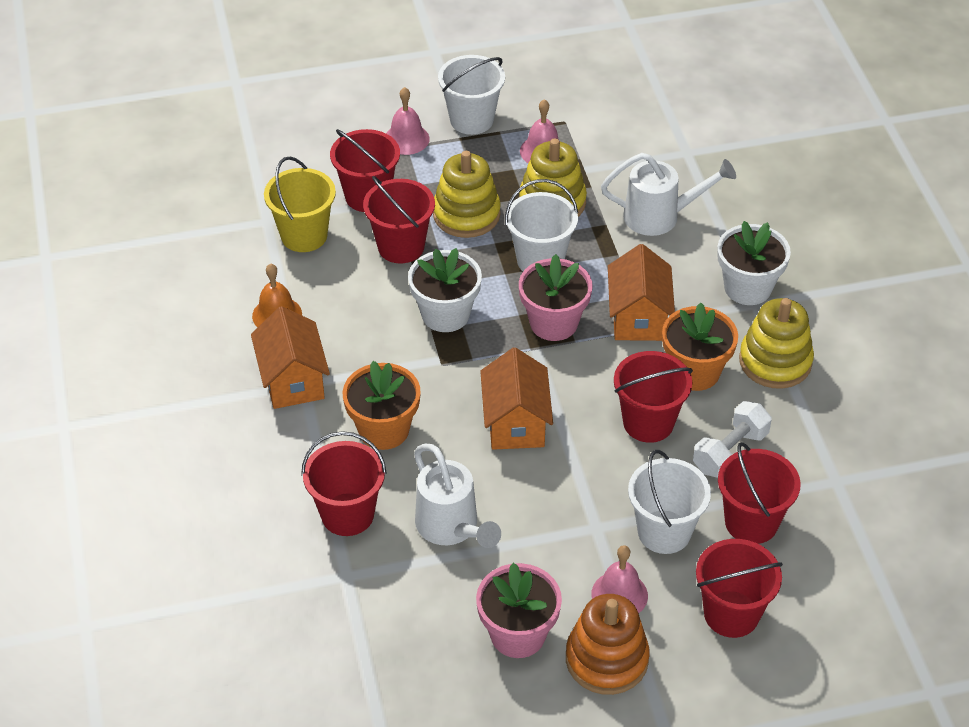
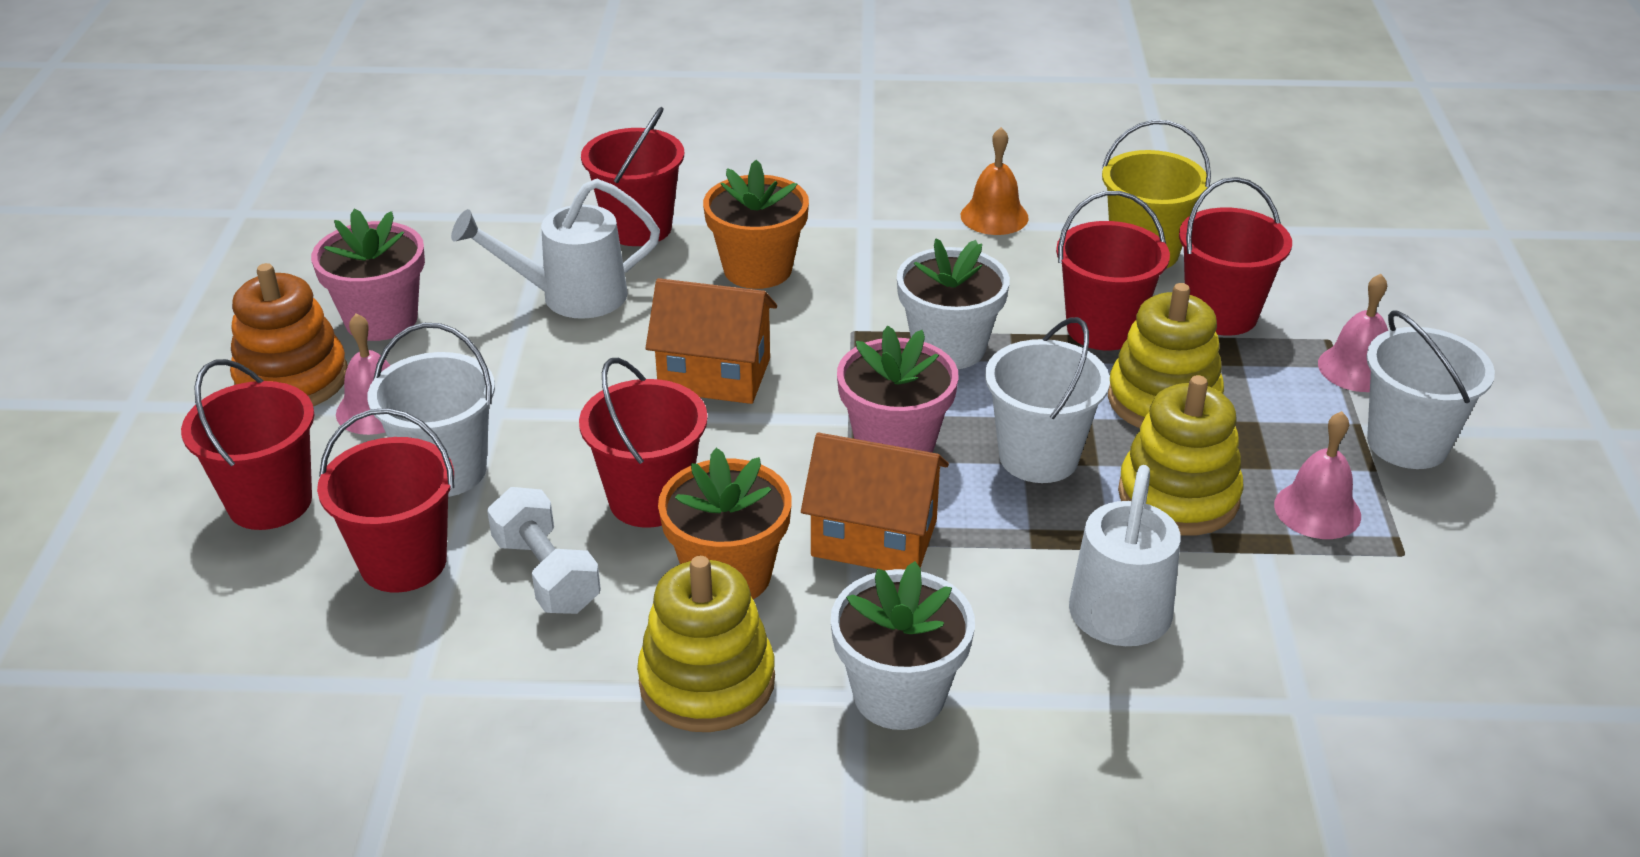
camera: 105 degrees right, 10 degrees down
(293, 380) = (873, 215): orange house -> none

